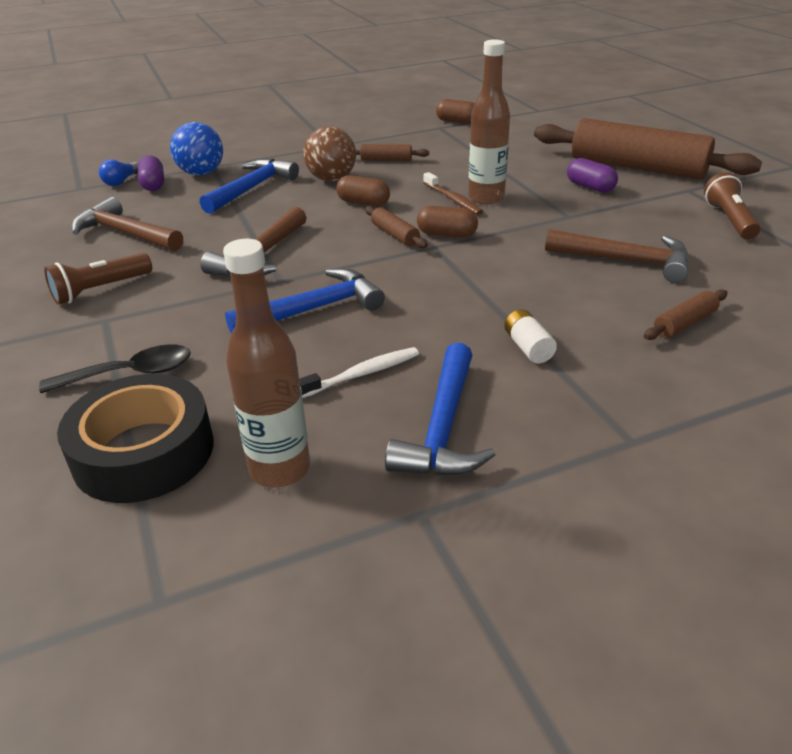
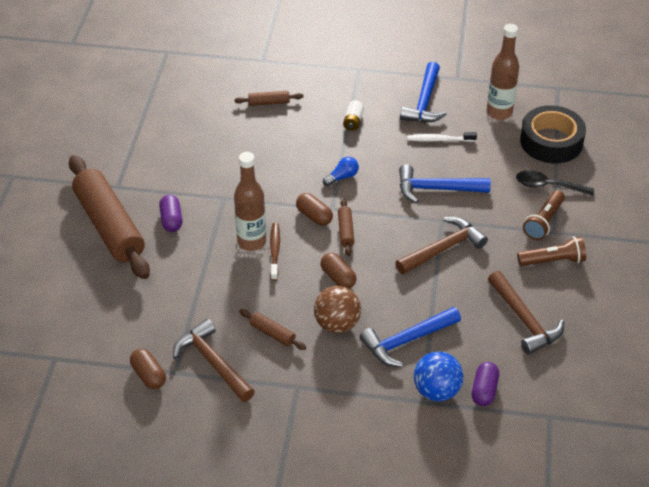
camera: 150 degrees left, 10 degrees up
(121, 181) = (510, 411): blue light bulb -> blue light bulb (342, 177)
(443, 428) = (424, 102): blue hammer -> blue hammer turned 150 degrees clockwise
(626, 261) = (241, 148): brown hammer -> brown hammer (212, 362)
(729, 220) = (140, 151): brown flashlight -> brown flashlight (544, 222)

